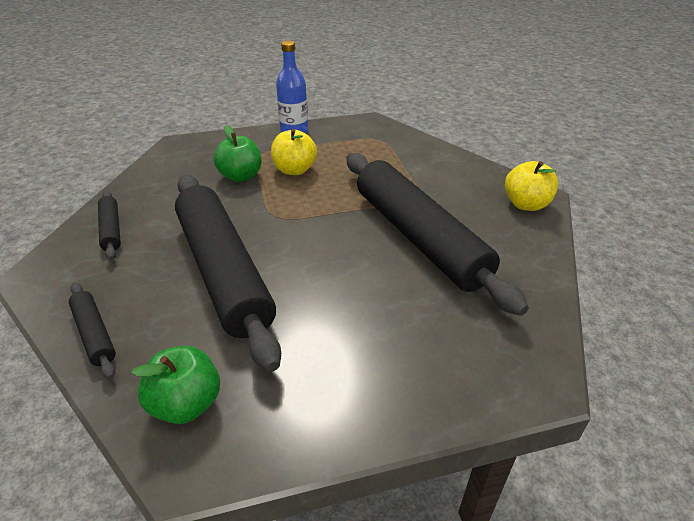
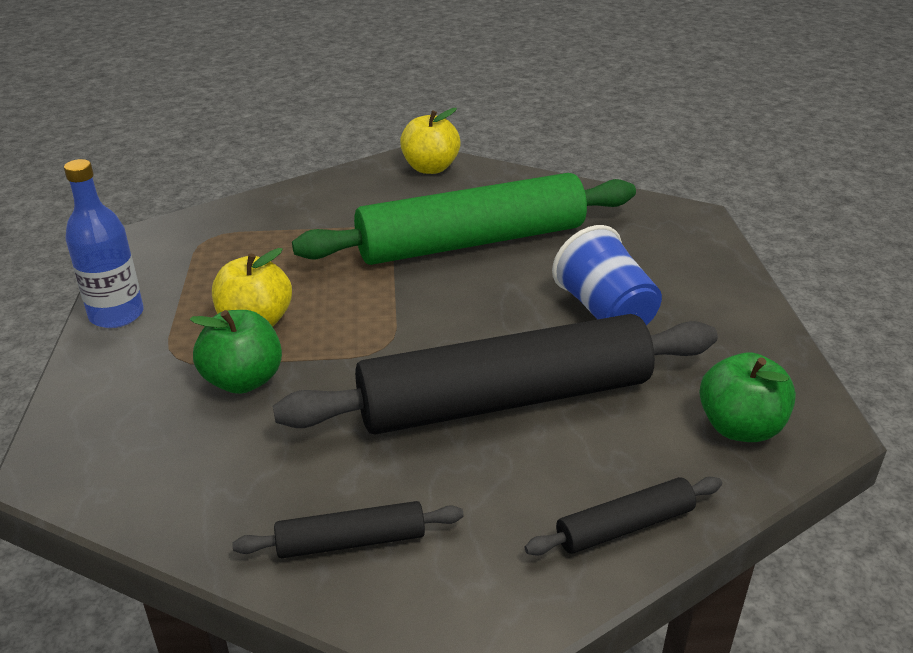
camera: 80 degrees left, 5 degrees down
(338, 317) = (605, 312): none -> blue cup
(418, 237) = (471, 242): black rolling pin -> green rolling pin

